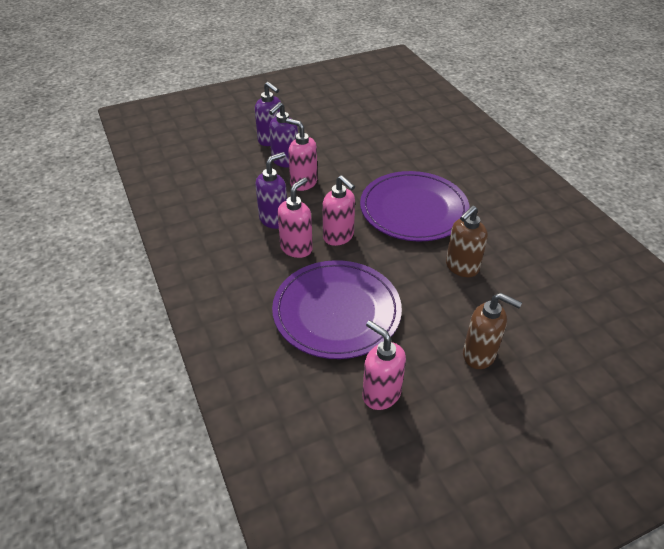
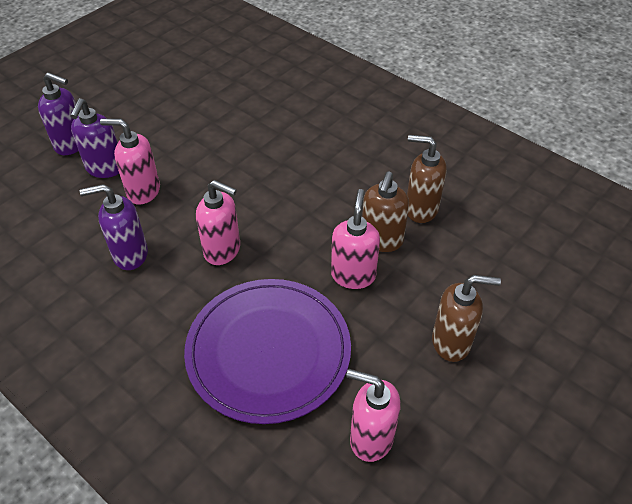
camera: 25 degrees left, 5 degrees up
(274, 219) = (130, 255): purple soap dispenser -> purple soap dispenser turned 120 degrees counterclockwise
(296, 248) = (178, 284): pink soap dispenser -> pink soap dispenser (353, 275)
(413, 209) = (293, 184): purple plate -> none
(505, 256) = (420, 209): none -> brown soap dispenser

